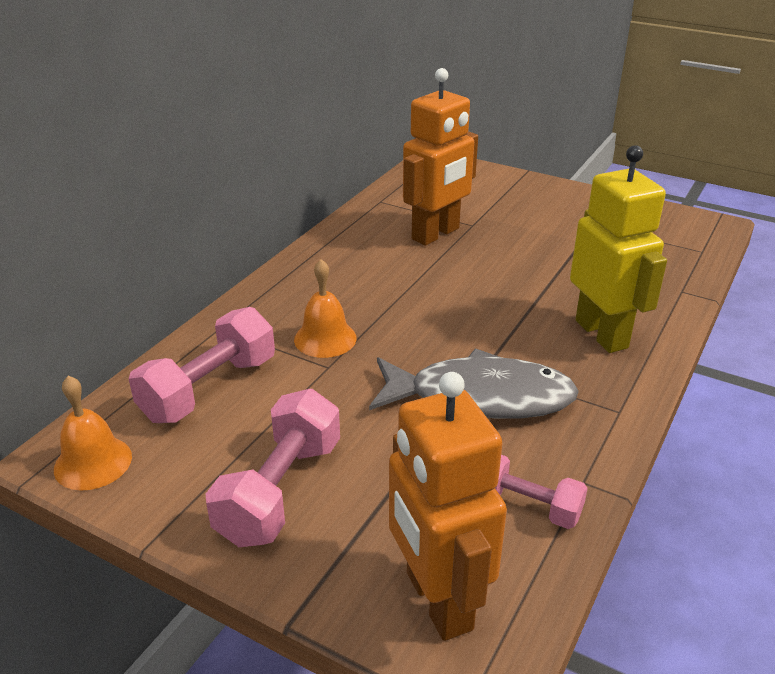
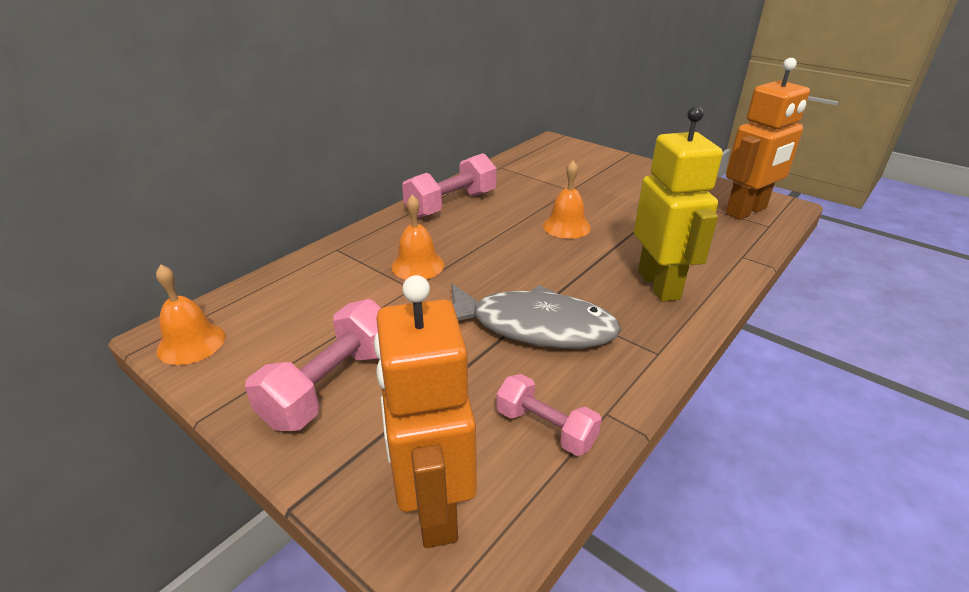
camera: 10 degrees right, 0 degrees up
(209, 389) = (308, 295): pink dumbbell -> pink dumbbell (451, 204)
(436, 234) = (538, 194): orange robot -> orange robot (746, 211)
(481, 273) = (566, 226): none -> orange bell

